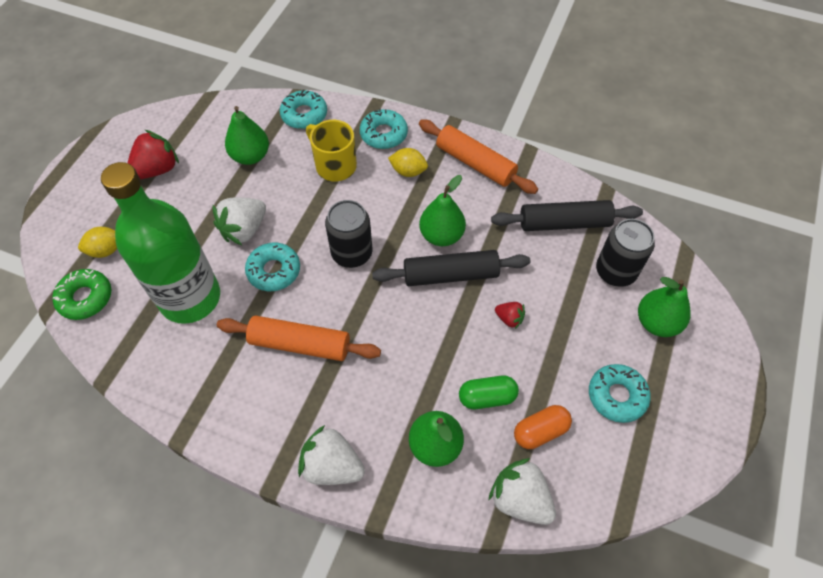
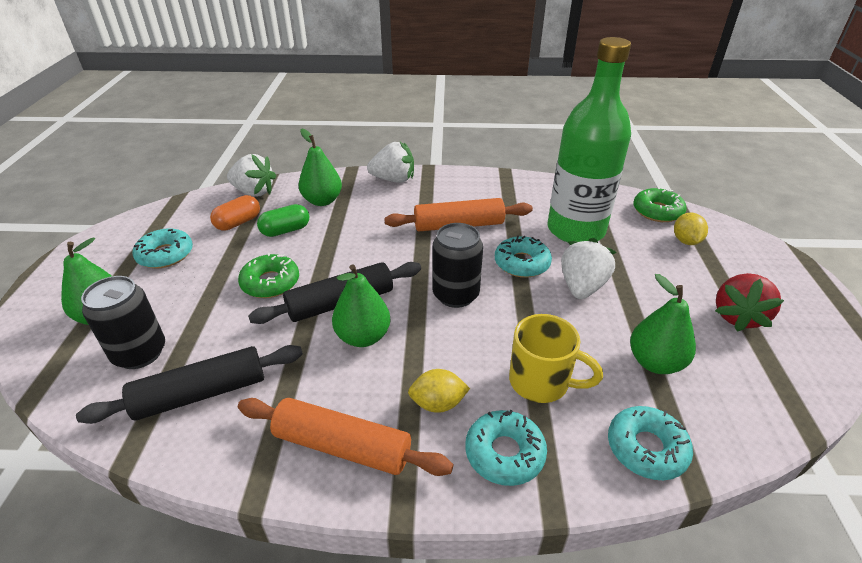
camera: 160 degrees right, 20 degrees down
(106, 250) = (686, 241): yellow lemon -> yellow lemon turned 45 degrees counterclockwise
(509, 319) = (270, 282): red strawberry -> green donut

